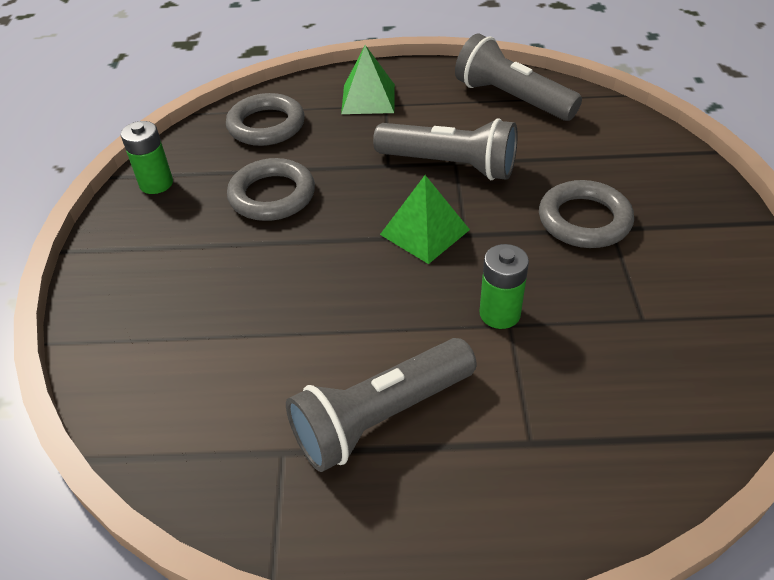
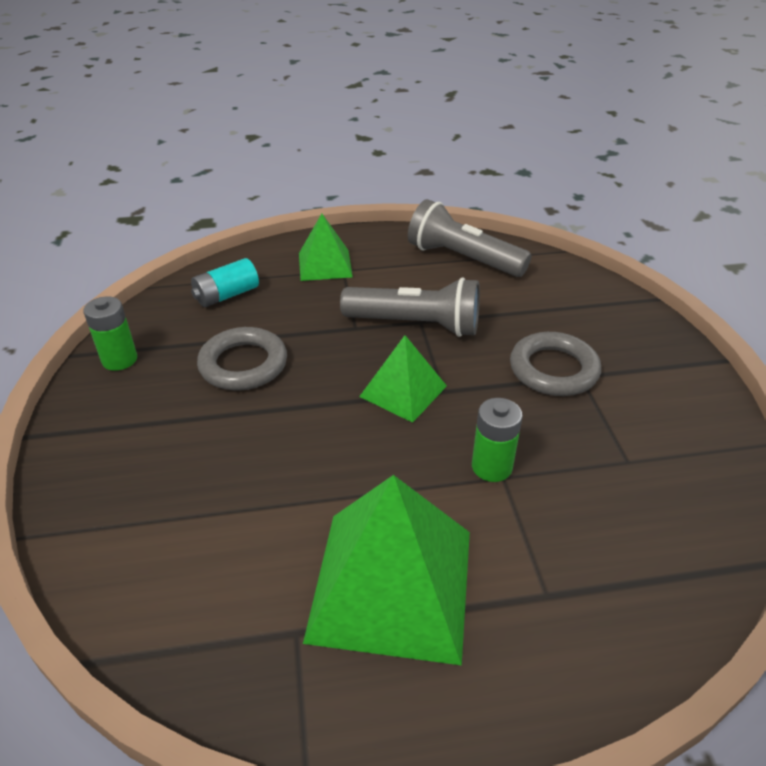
camera: 10 degrees left, 5 degrees down
(266, 125) = (226, 295): grey ring -> turquoise battery
(380, 417) = (392, 584): grey flashlight -> green pyramid

